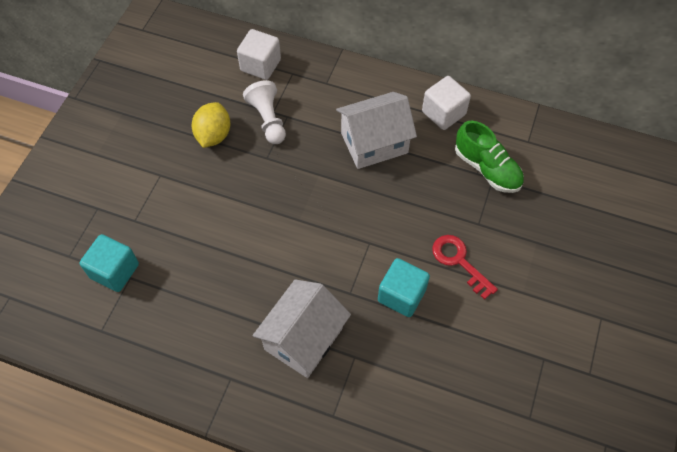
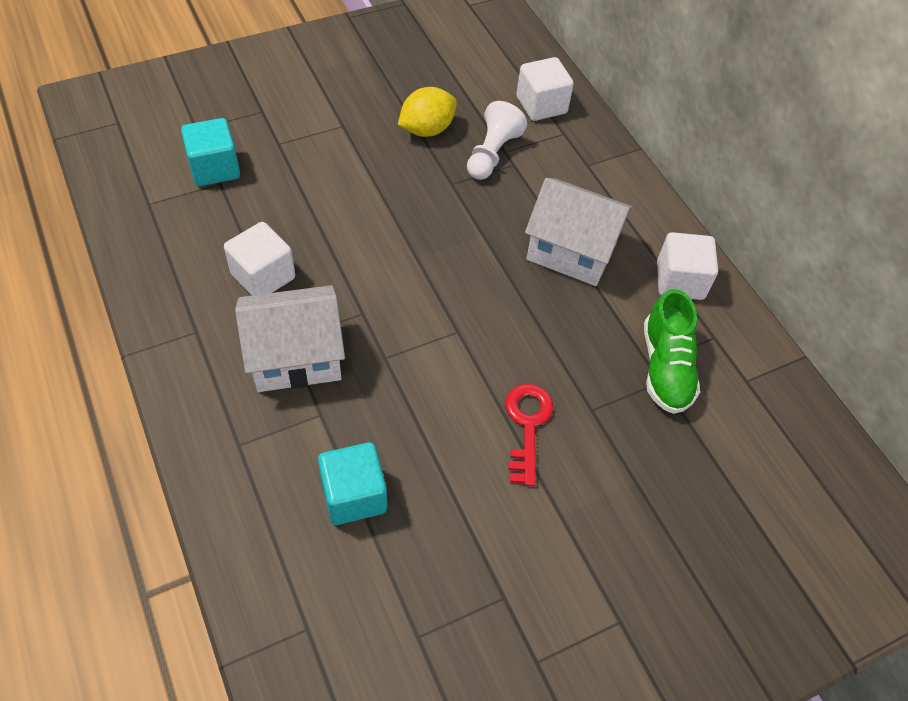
camera: 40 degrees right, 5 degrees down
(228, 310) = (263, 276): none -> white cube
(401, 295) = (431, 403): turquoise cube -> turquoise cube (354, 495)

